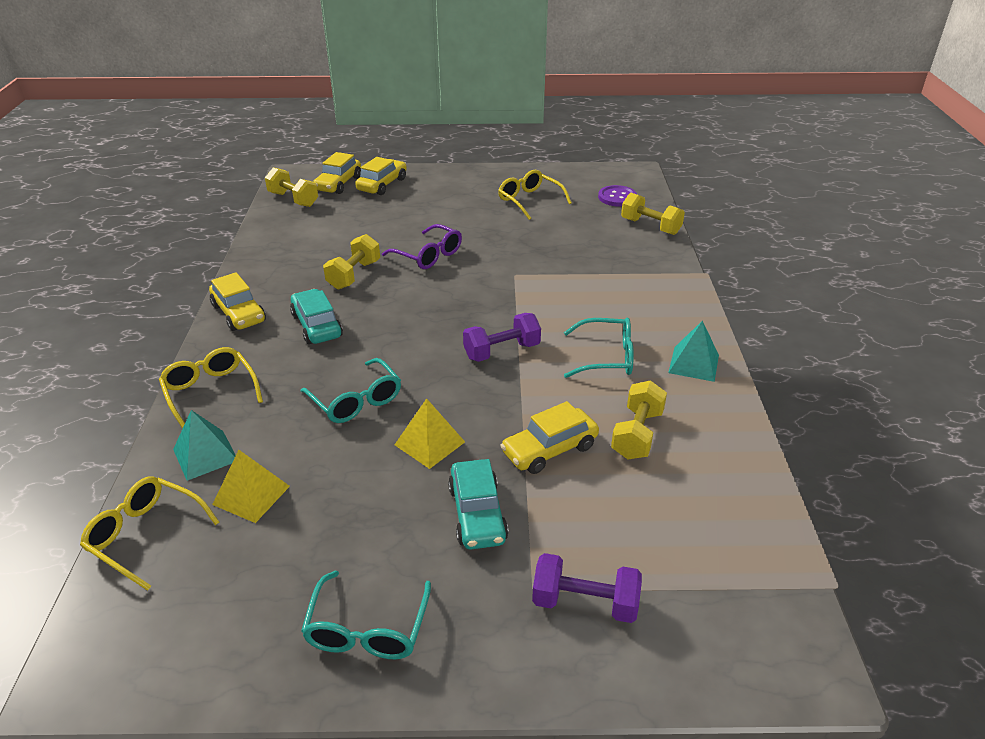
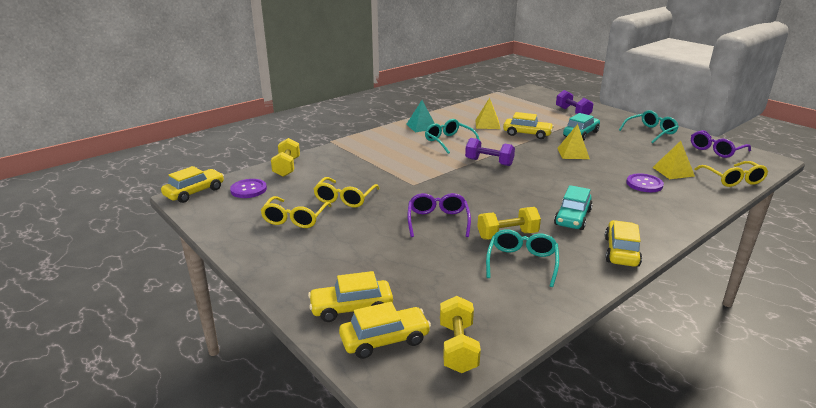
camera: 130 degrees left, 10 degrees down
(200, 640) = (716, 150): none -> purple glasses
(205, 455) = (690, 192): turquoise pyramid -> none
(210, 392) = (672, 215): yellow glasses -> yellow glasses (345, 199)
(276, 433) = (644, 184): none -> purple button
(356, 401) = (589, 177): turquoise glasses -> turquoise glasses (522, 262)
(637, 434) = (487, 124): yellow dumbbell -> yellow pyramid
(642, 177) = (194, 192): none -> yellow car

